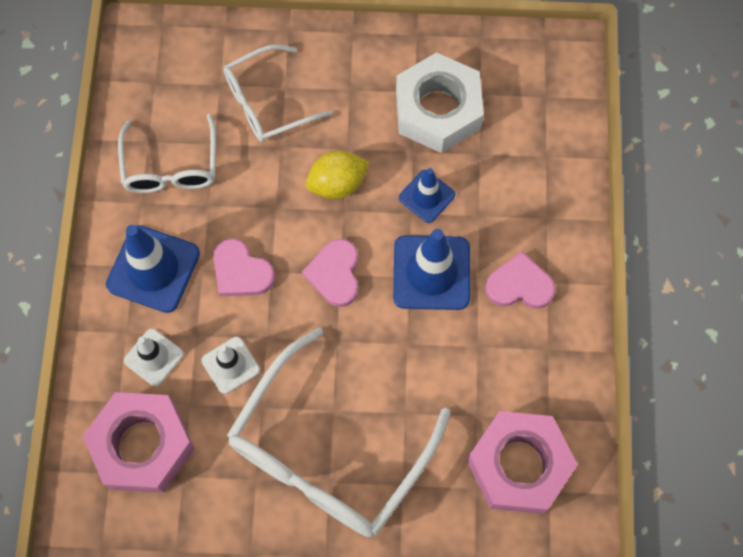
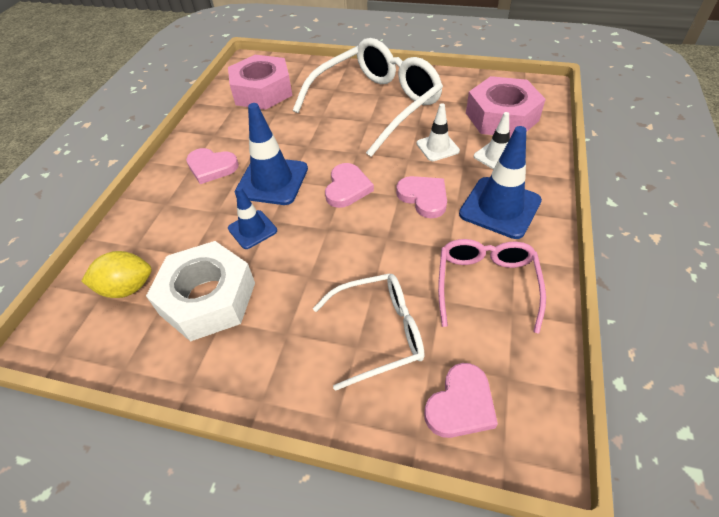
camera: 165 degrees left, 20 degrees down
(171, 166) = (486, 284): white glasses -> pink glasses
(193, 55) = (460, 404): none -> pink heart
(337, 184) = (327, 248): yellow lemon -> yellow lemon (127, 288)

